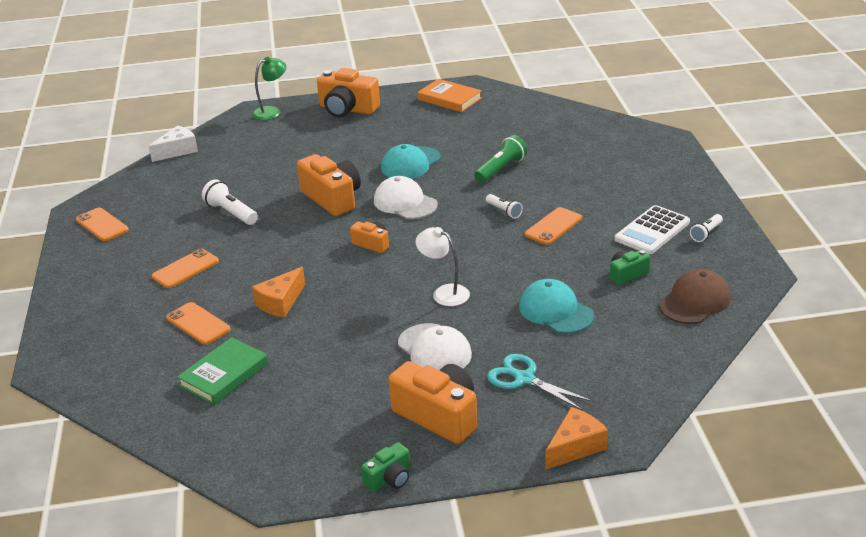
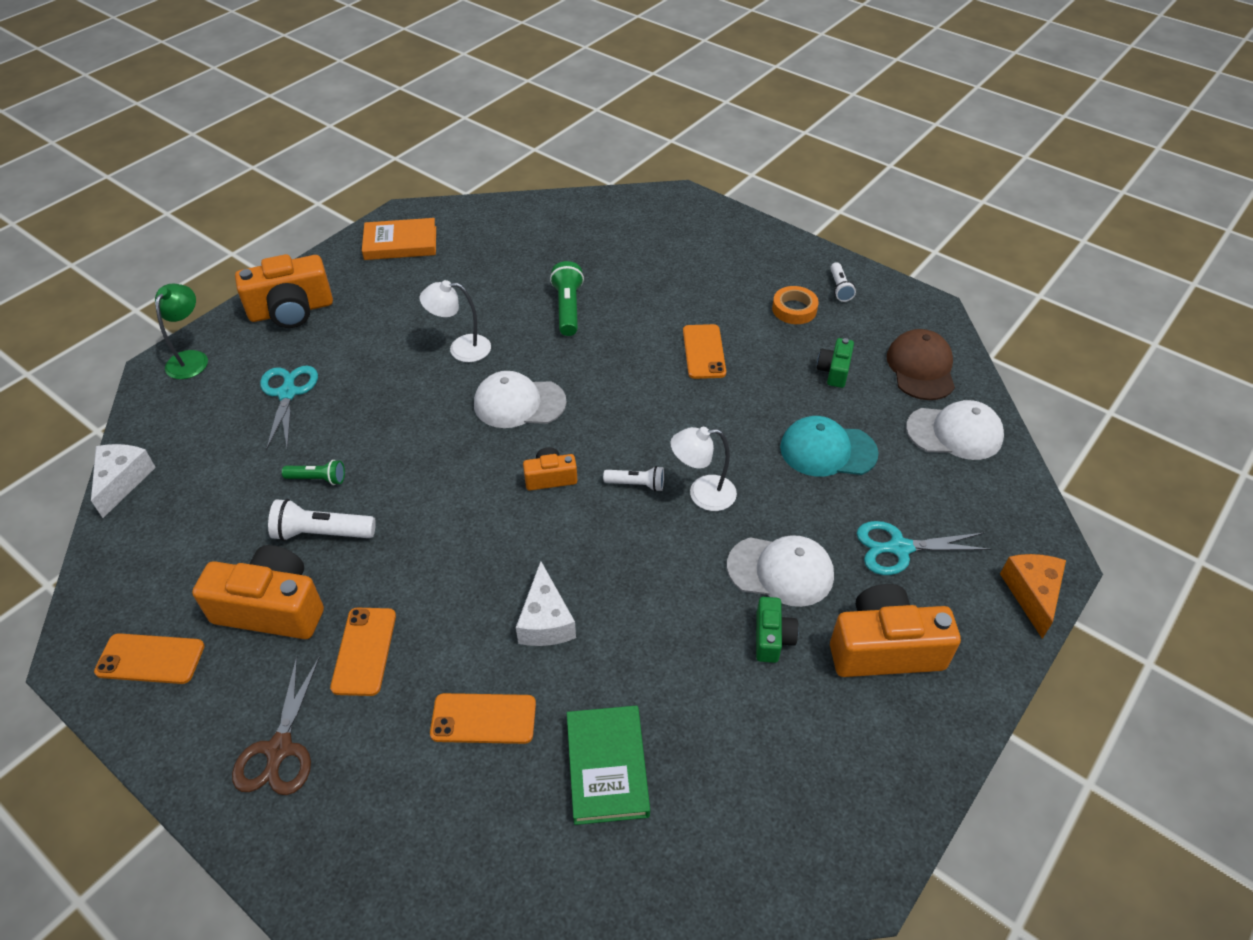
camera: 45 degrees left, 15 degrees up
(104, 286) = (279, 750): none -> brown scissors
(260, 189) = (318, 479): none -> green flashlight
(280, 302) = (545, 621): orange cheese -> white cheese
(296, 146) = (287, 393): none -> turquoise scissors
(332, 198) = (427, 442): orange camera -> orange camera (272, 608)
(389, 479) = (939, 761): green camera -> green camera (772, 638)
(410, 163) = (461, 348): turquoise cap -> white lamp
(504, 211) = (635, 359): white flashlight -> white flashlight (636, 484)
(652, 231) = (794, 309): white calculator -> orange tape
(661, 345) = (954, 433): none -> white cap

